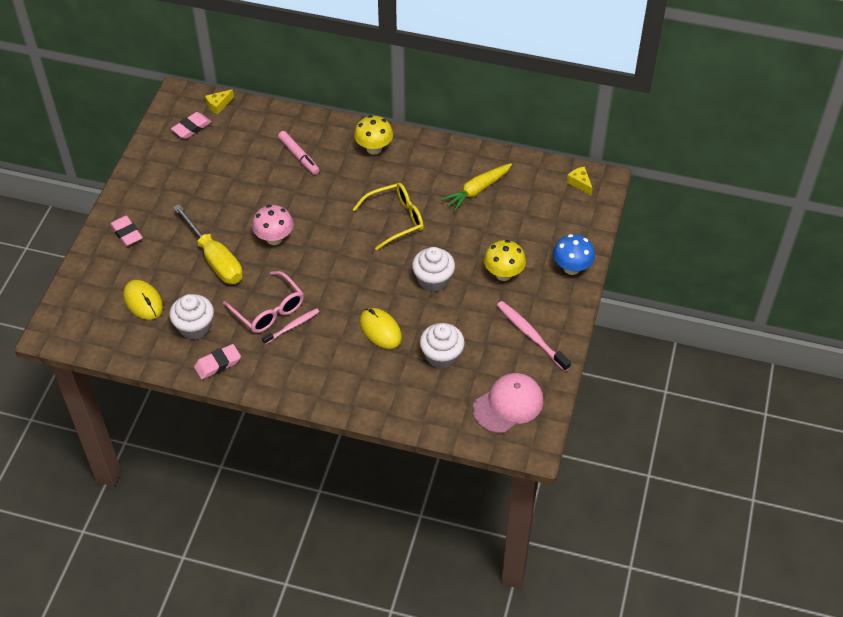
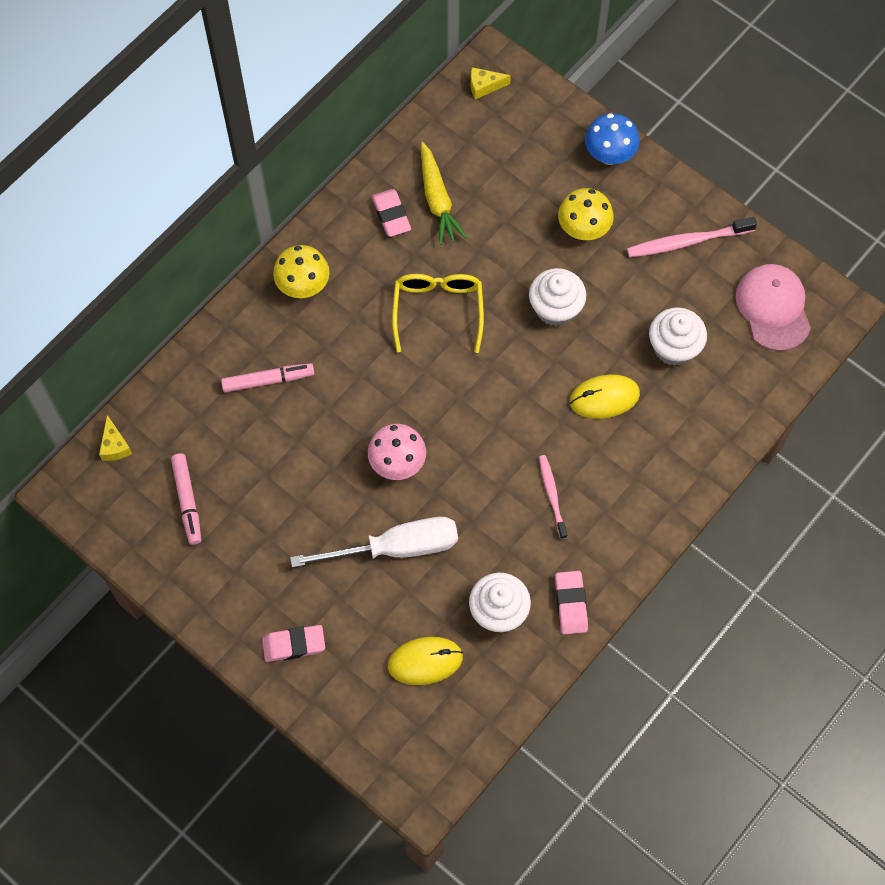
camera: 65 degrees left, 15 degrees up
(191, 128) = (139, 496): pink eraser -> pink eraser (391, 215)
(198, 150) = (187, 501): none -> pink marker
(215, 259) = (396, 547): yellow screwdriver -> white screwdriver
(269, 310) = (513, 513): pink glasses -> none

